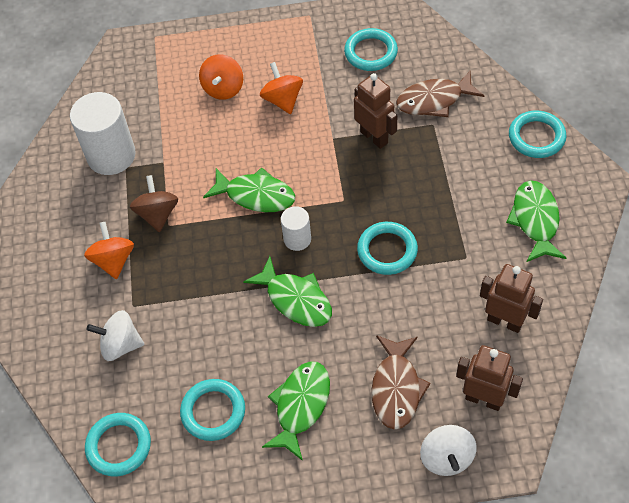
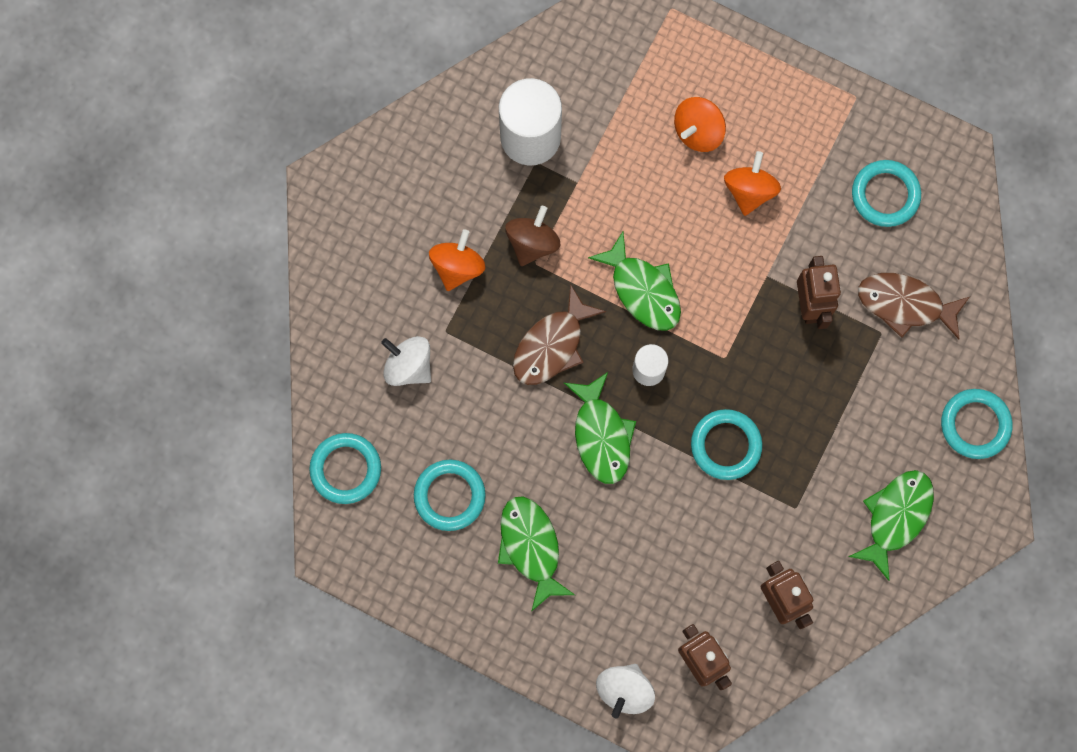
camera: 30 degrees right, 20 degrees up
(301, 406) = (531, 547): green fish -> green fish turned 75 degrees counterclockwise
(396, 388) = (629, 593): brown fish -> brown fish (552, 345)

